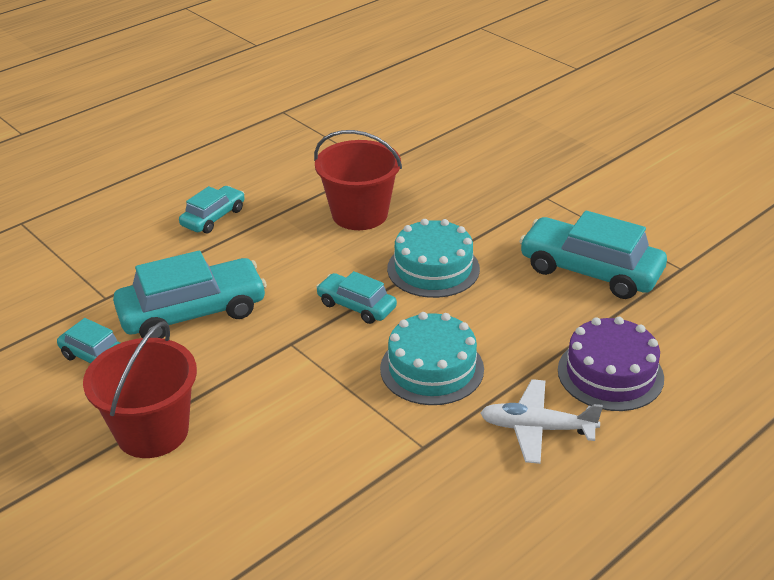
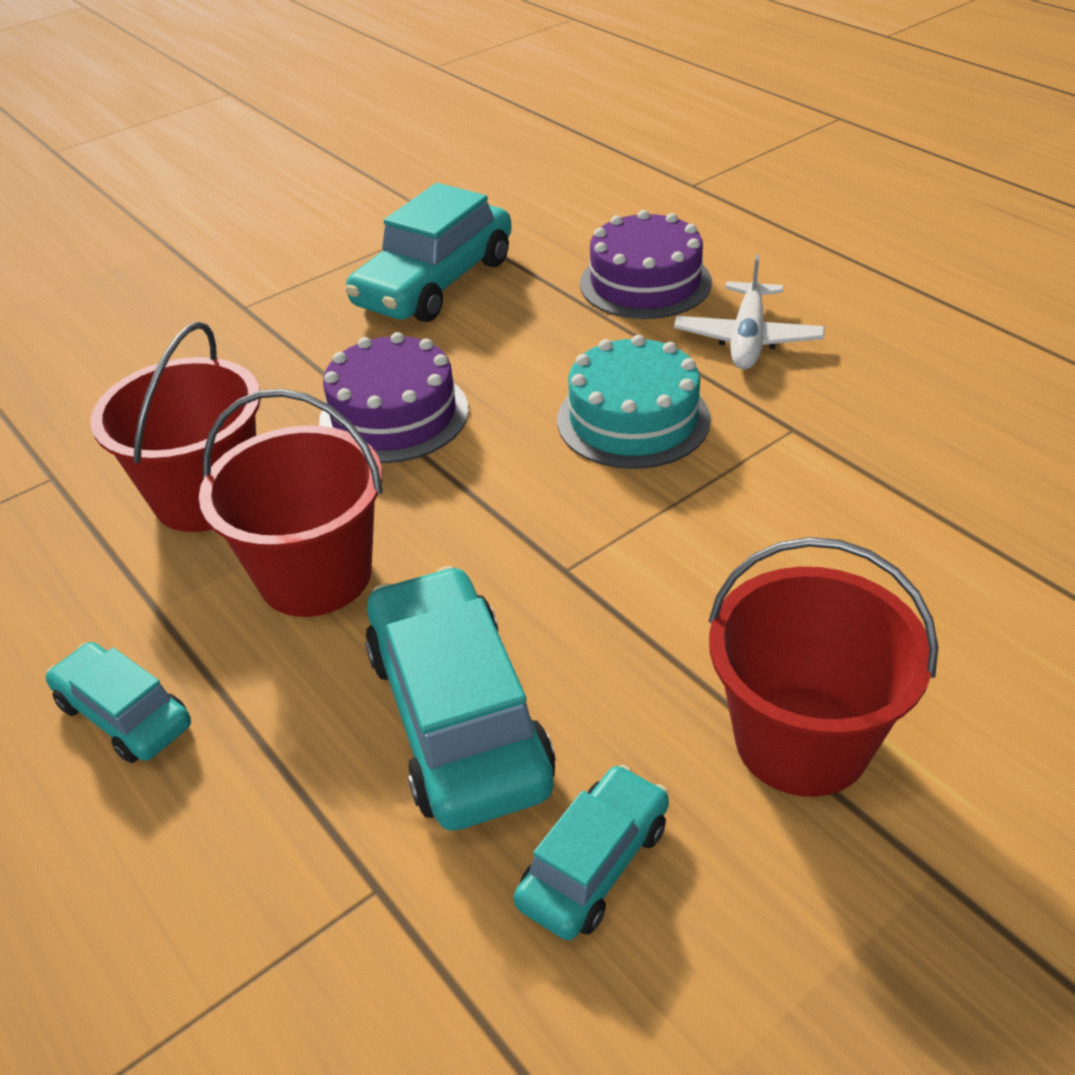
camera: 85 degrees left, 5 degrees up
(295, 257) = (315, 575): none -> red bucket
(356, 306) = (475, 495): turquoise car -> none
(433, 268) = (394, 415): turquoise cake -> purple cake

